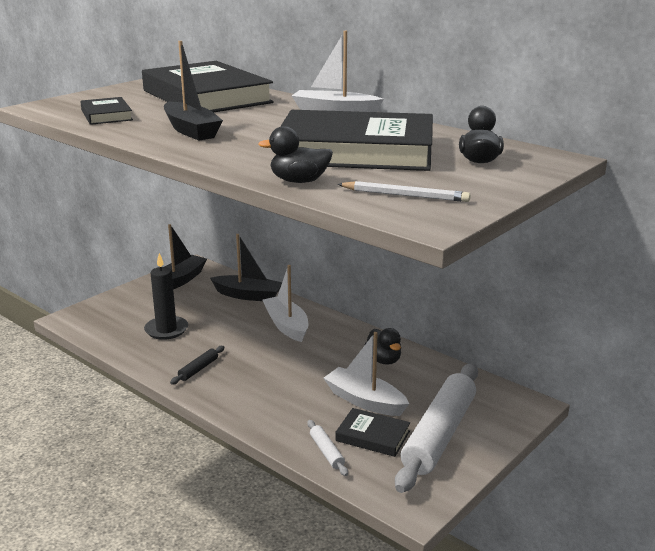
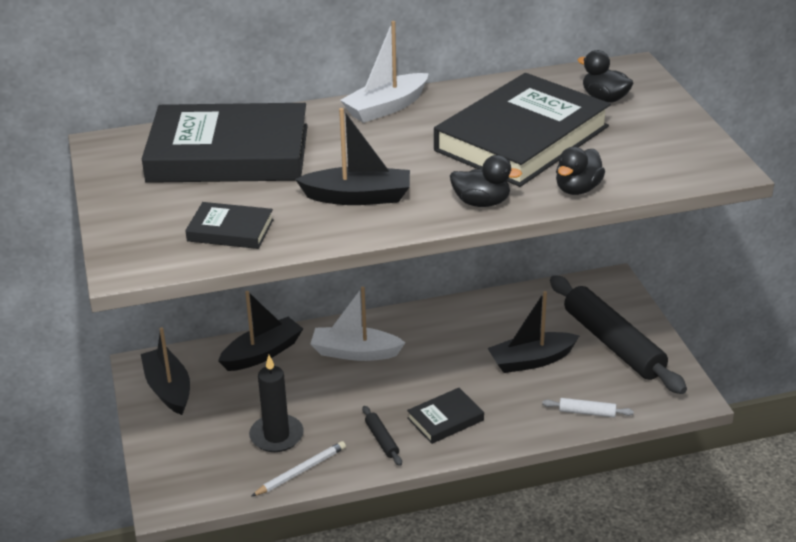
camera: 55 degrees left, 10 degrees up
(365, 401) = (531, 360): white boat -> black boat
(372, 436) = (586, 378): black book -> black book (445, 419)
(383, 360) = (477, 322): black duck -> black duck (481, 202)
(405, 195) = (656, 157): white pencil -> white pencil (301, 471)
(440, 435) = (613, 343): white rolling pin -> black rolling pin

